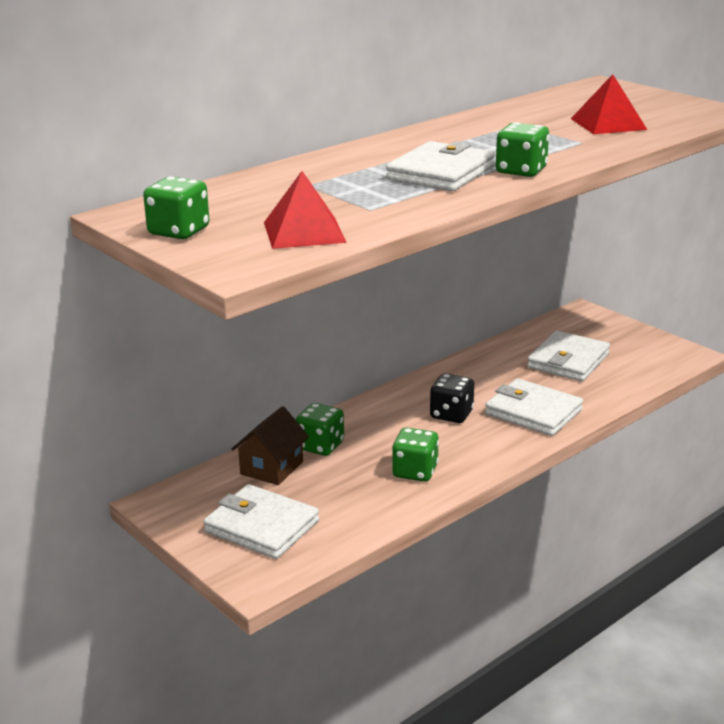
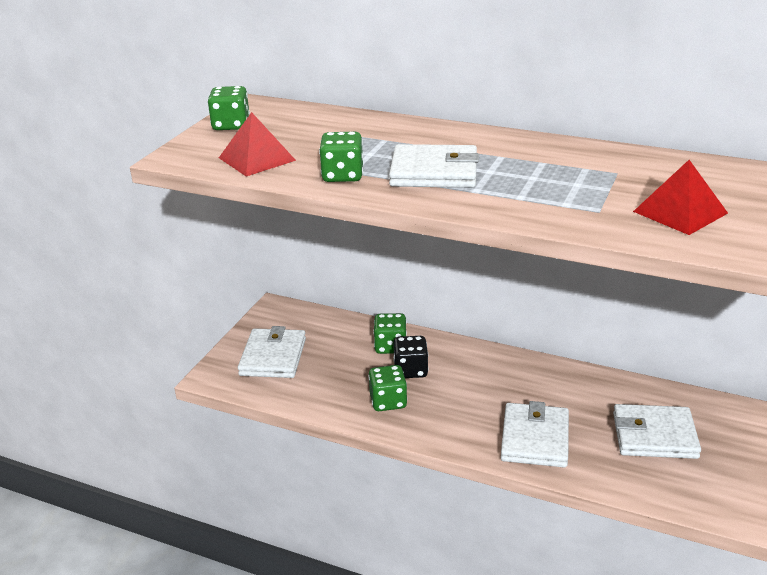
camera: 65 degrees right, 5 degrees up
(271, 468) = (346, 336): brown house -> none
(451, 414) = (490, 394): black dice -> black dice (410, 370)
(521, 171) = (475, 201): green dice -> green dice (342, 175)

